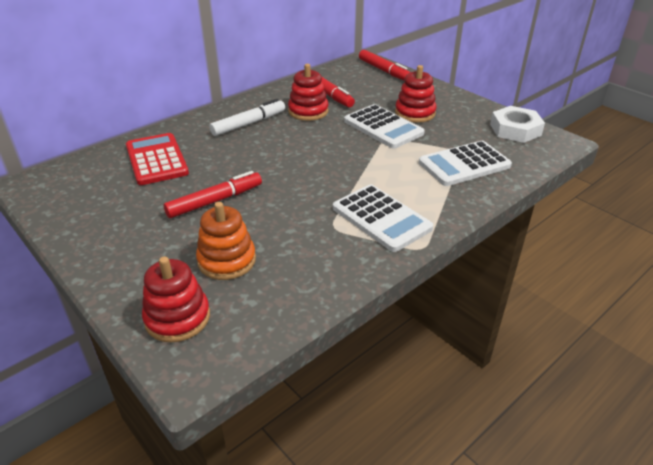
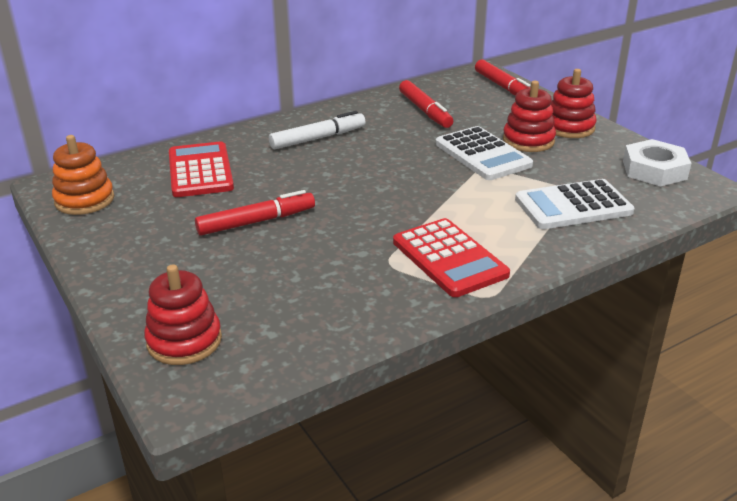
camera: 10 degrees right, 5 degrees down
(227, 260) = (254, 287): orange stacking toy -> orange stacking toy (84, 200)
(308, 111) = (394, 129): red stacking toy -> red stacking toy (569, 127)
(381, 218) = (449, 258): white calculator -> red calculator

